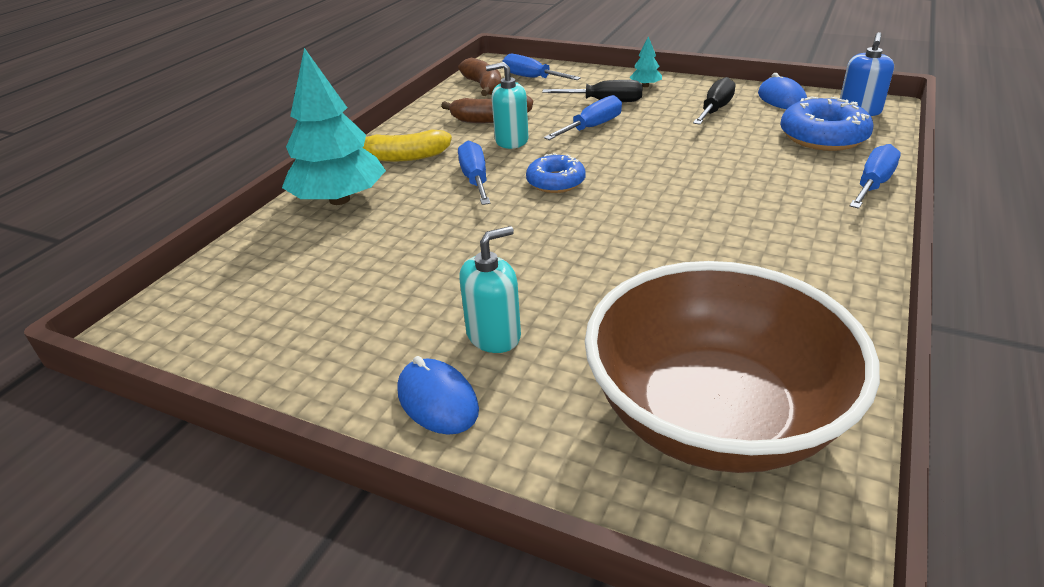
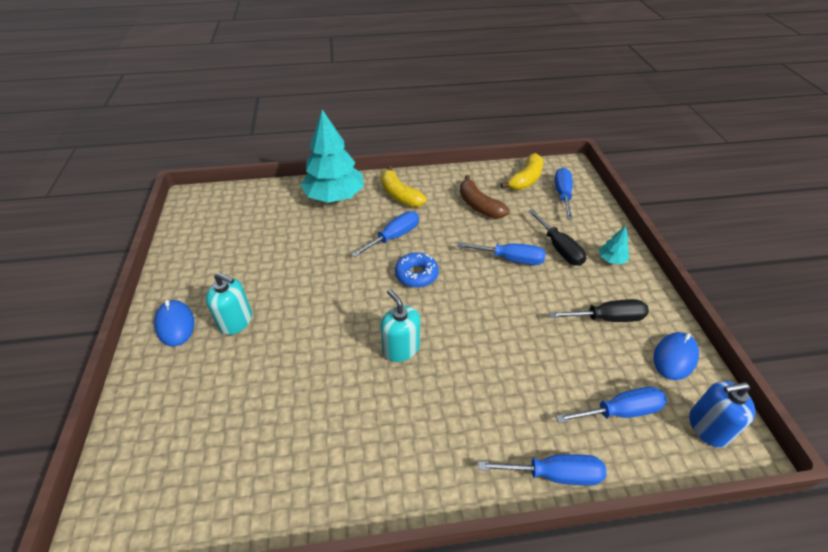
camera: 55 degrees right, 10 degrees up
(437, 400) = (175, 324): blue mouse -> blue mouse turned 45 degrees counterclockwise
(483, 86) = (526, 179): brown banana -> yellow banana
(511, 141) = (457, 229): turquoise soap dispenser -> turquoise soap dispenser (401, 348)
(714, 416) = (199, 452): brown bowl -> none
(823, 137) = (620, 411): blue donut -> blue screwdriver

